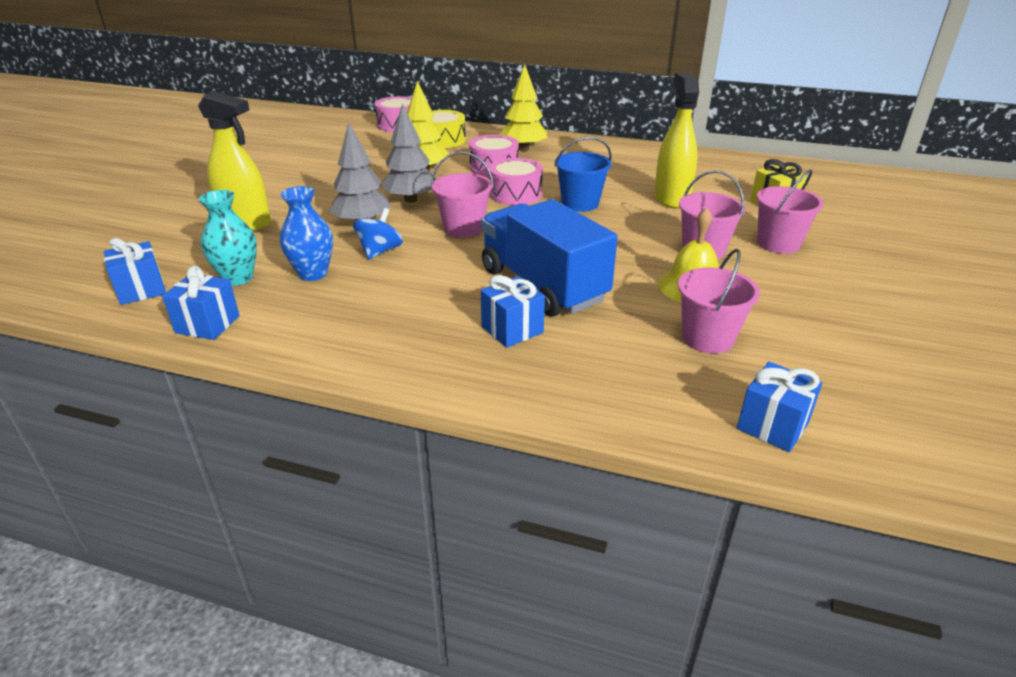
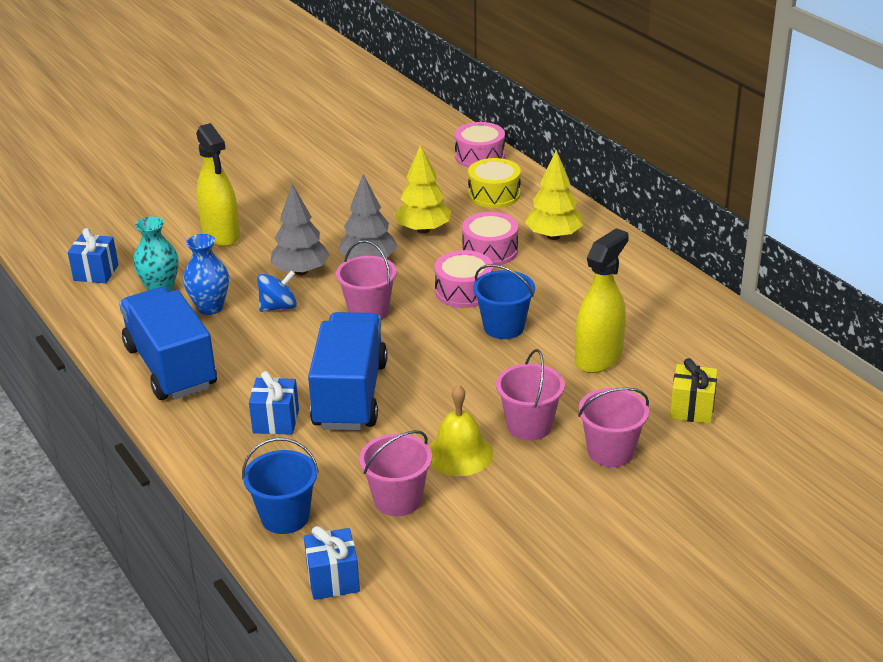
camera: 40 degrees right, 0 degrees up
(207, 324) = (104, 322): blue gift -> none
(341, 331) = (171, 367): none -> blue truck
(646, 398) = (285, 517): none -> blue bucket

